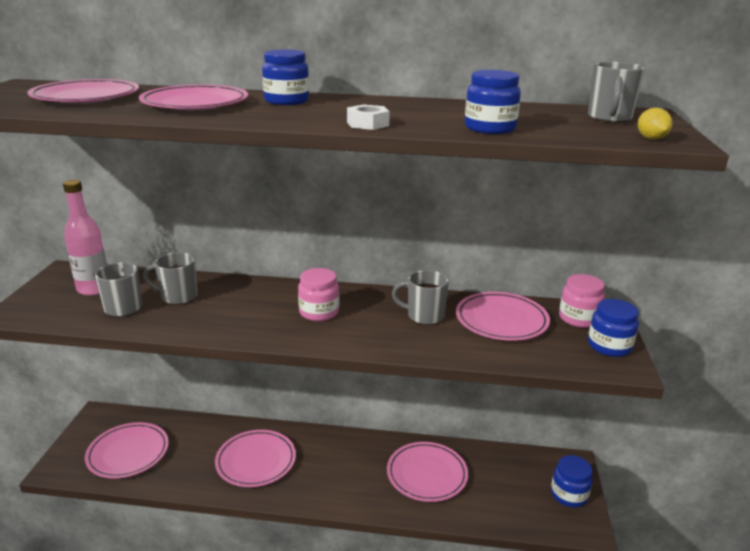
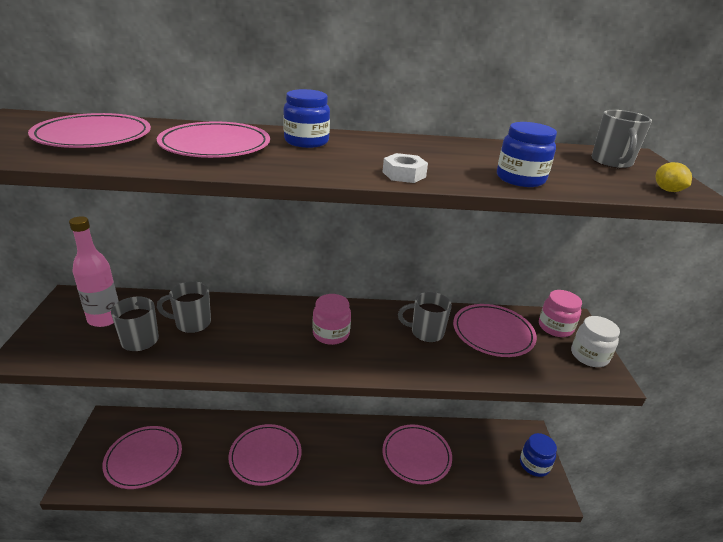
camera: 10 degrees left, 5 degrees up
(609, 346) = (589, 356): blue jar -> white jar

